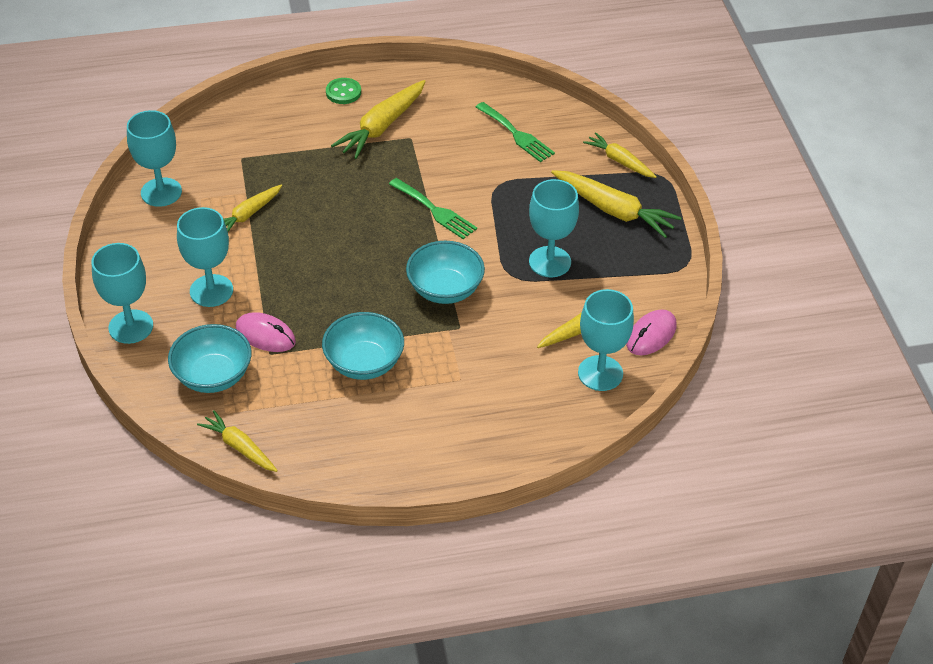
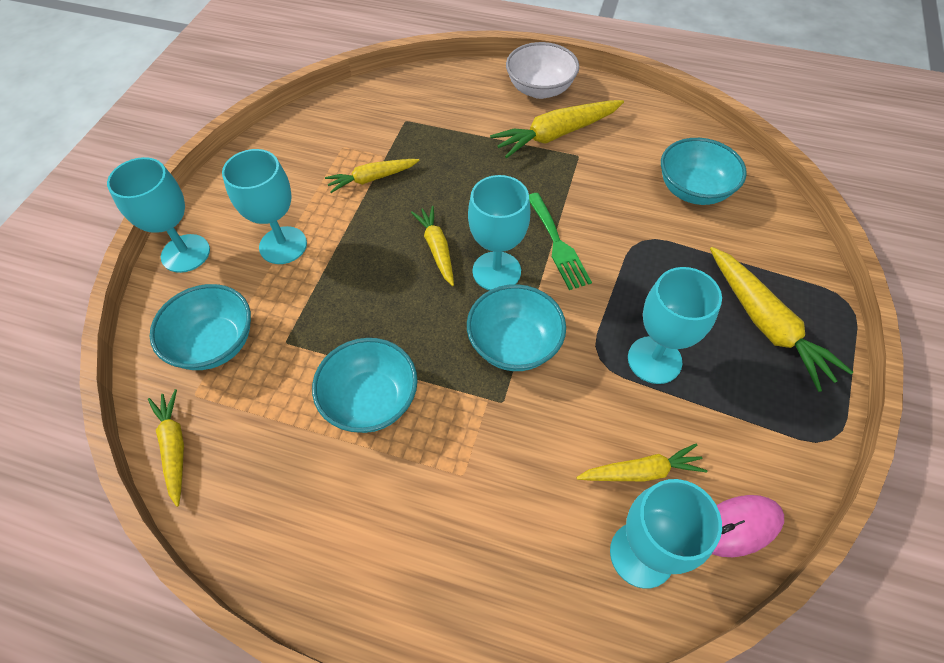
camera: 30 degrees right, 10 degrees up
(161, 192) = (313, 128): turquoise goblet -> turquoise goblet (496, 271)
(265, 335) = (296, 318): pink mouse -> none
(343, 92) = (540, 89): green button -> white bowl
(516, 134) = (693, 190): green fork -> turquoise bowl
(619, 161) = (800, 263): yellow carrot -> yellow carrot (437, 249)

